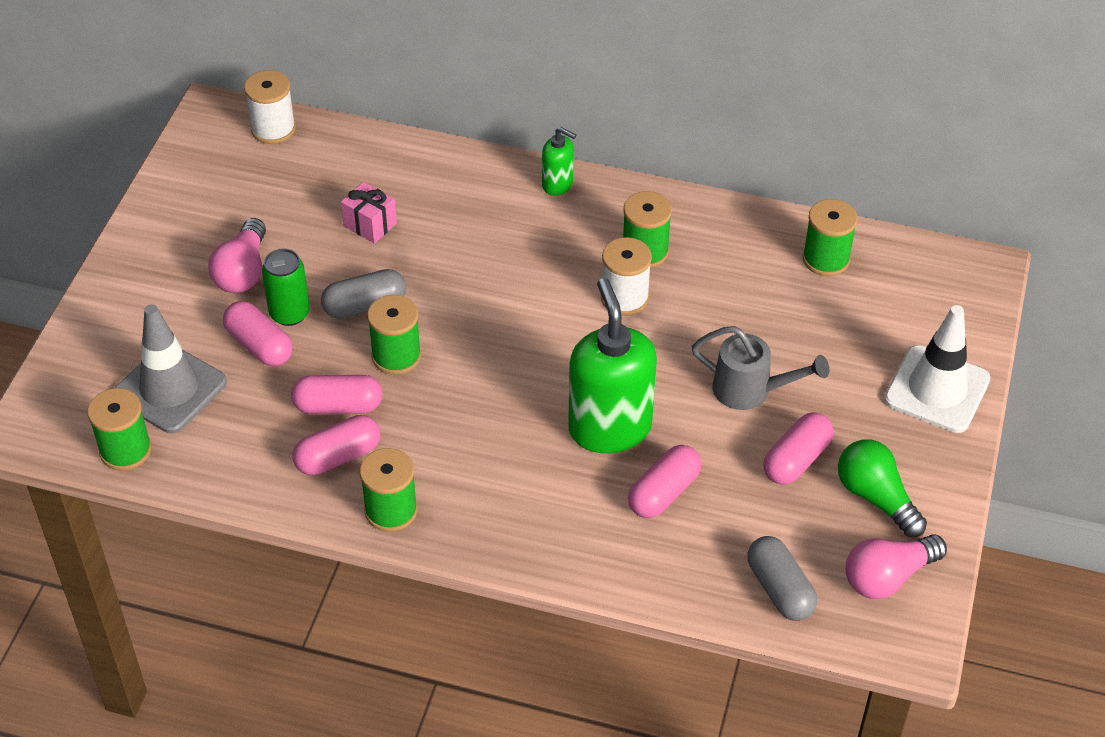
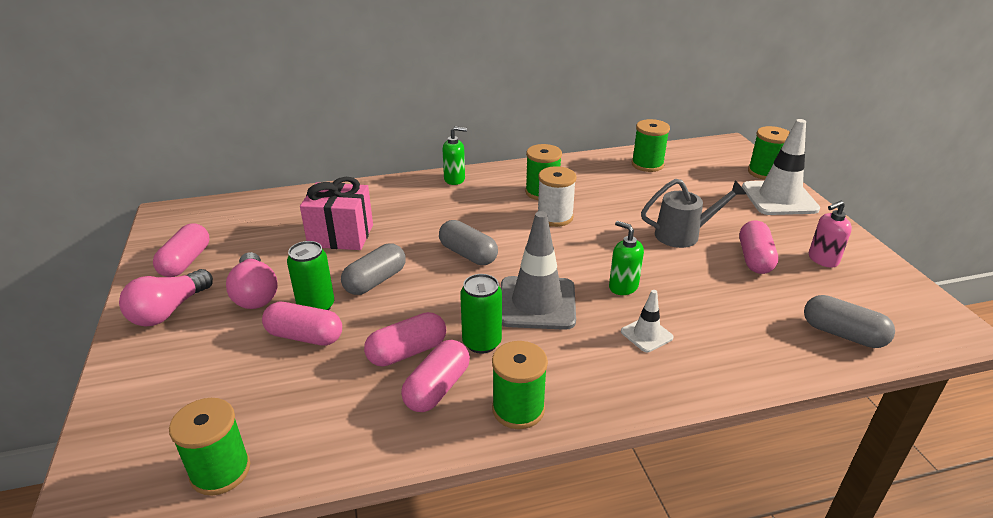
camera: 30 degrees left, 15 degrees down
(169, 389) = (238, 400): grey traffic cone -> grey traffic cone (537, 303)
(273, 129) = (225, 209): white spool -> none
(370, 225) = (341, 236): pink gift -> pink gift, size x1.63
(396, 356) = (427, 302): green spool -> green spool (764, 172)
(412, 428) = (482, 342): none -> green can
(483, 311) = (468, 254): none -> grey capsule
(577, 494) = (646, 334): none -> white traffic cone
(609, 428) = (623, 287): green soap dispenser -> green soap dispenser, size x0.48
(664, 493) = (701, 309): pink capsule -> pink capsule (186, 262)
(876, 497) = (822, 259): green light bulb -> pink soap dispenser
(888, 577) = (889, 298): pink light bulb -> pink light bulb (169, 311)

